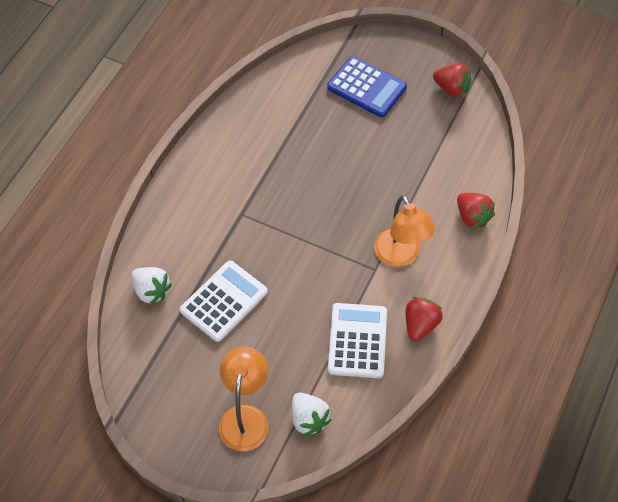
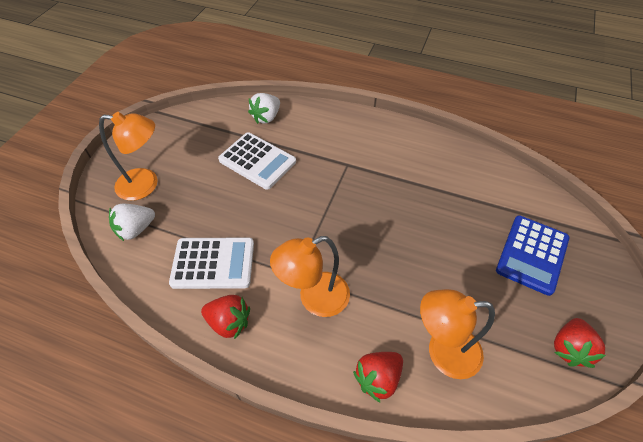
camera: 85 degrees right, 5 degrees down
(452, 170) = (443, 352): none -> orange lamp

